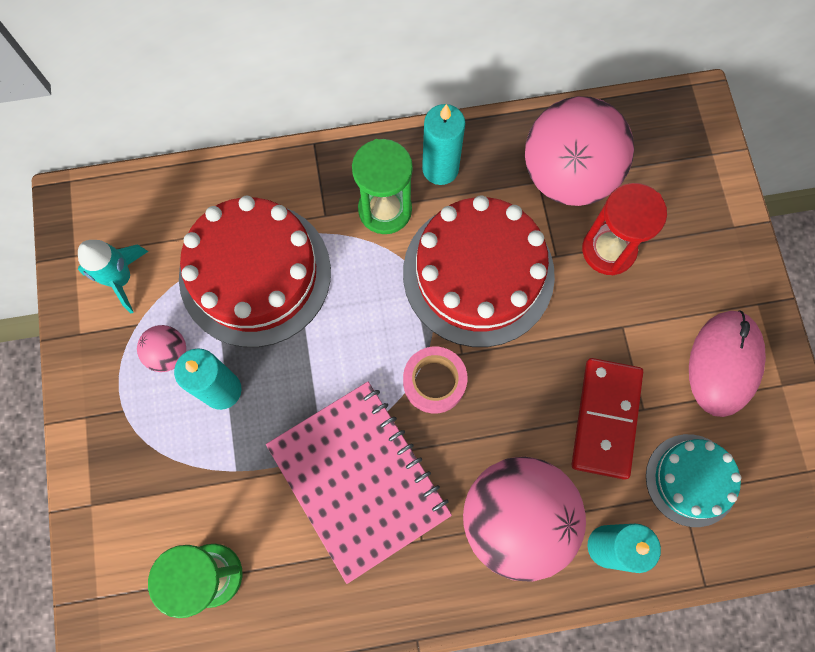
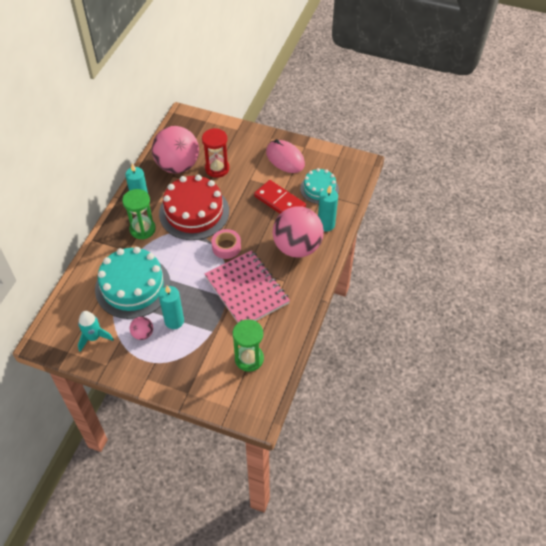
camera: 60 degrees left, 20 degrees down
(255, 274) = (133, 286): red cake -> turquoise cake
(358, 480) = (246, 290): pink notebook -> pink notebook turned 60 degrees clockwise

